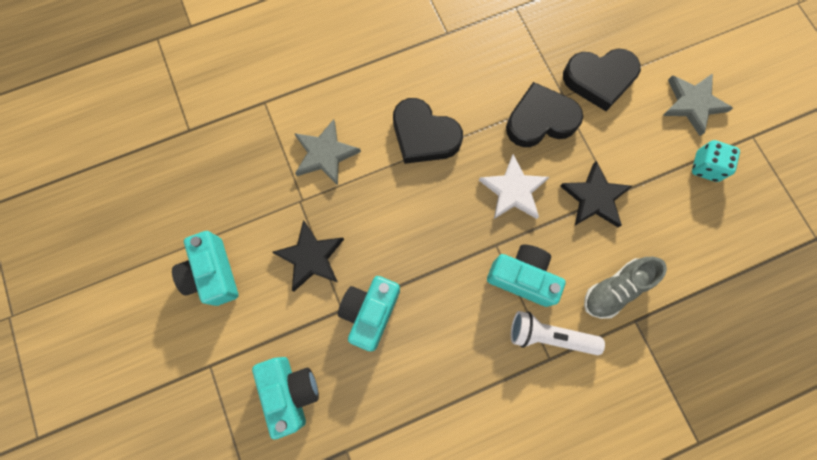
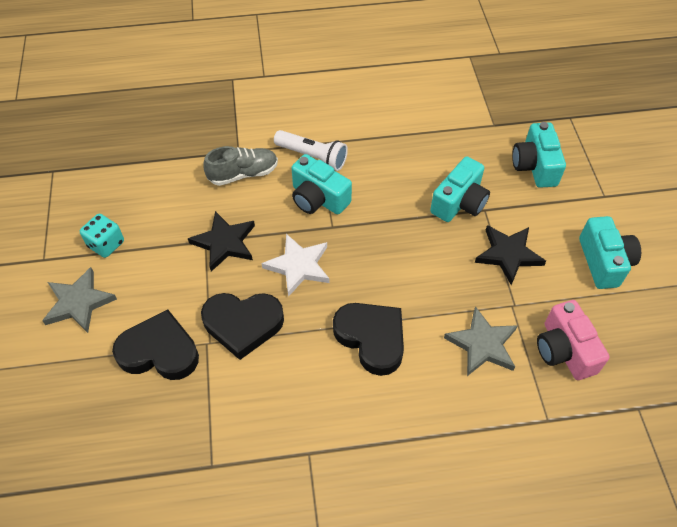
camera: 165 degrees left, 20 degrees down
(252, 166) = (564, 350): none -> pink camera

